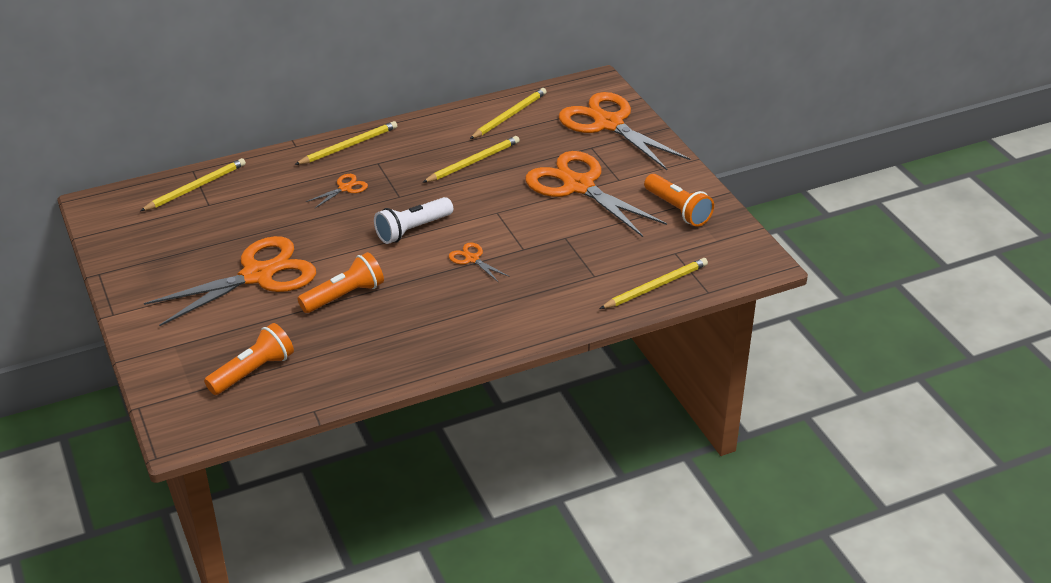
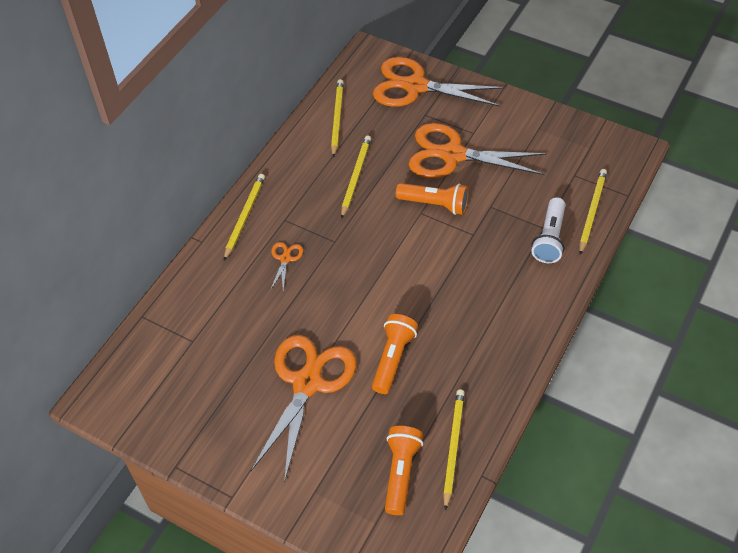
camera: 35 degrees left, 15 degrees up
(196, 187) = (163, 331): yellow pencil -> yellow pencil (453, 447)
(412, 230) = (378, 266): white flashlight -> white flashlight (549, 238)
(472, 259) = (448, 266): orange scissors -> none
(678, 209) = (539, 136): orange flashlight -> orange flashlight (435, 204)

